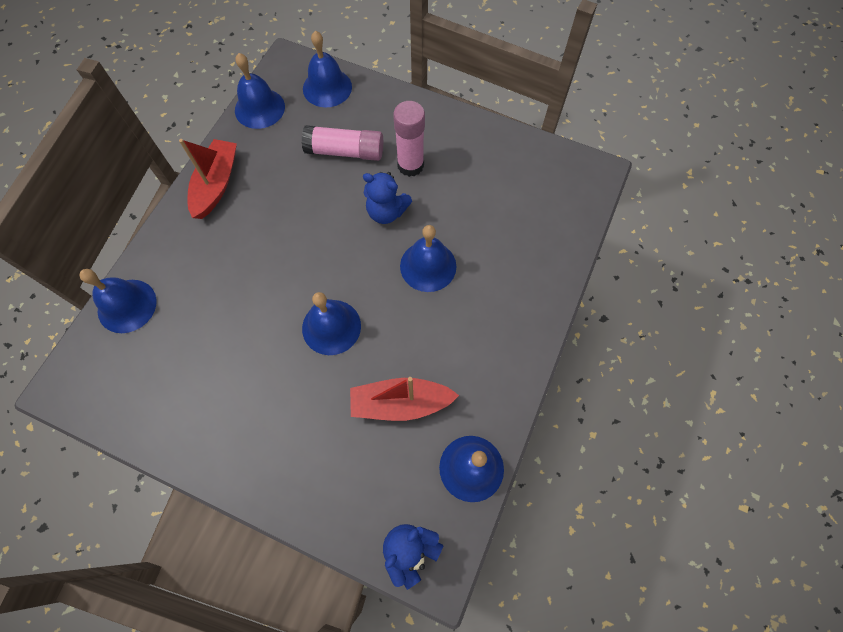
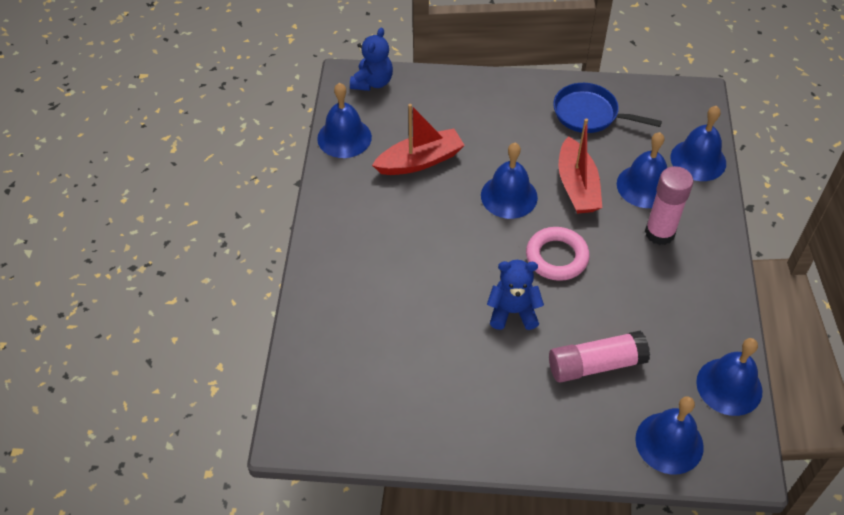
camera: 160 degrees right, 15 degrees down
(190, 404) = (590, 114): none -> blue pan
(216, 184) = (707, 284): red boat -> red boat (577, 186)
(323, 248) = (556, 257): none -> pink ring
(410, 165) = (513, 372): pink glue stick -> pink glue stick (659, 233)
(428, 266) = (444, 272): blue bell -> blue bell (644, 186)

